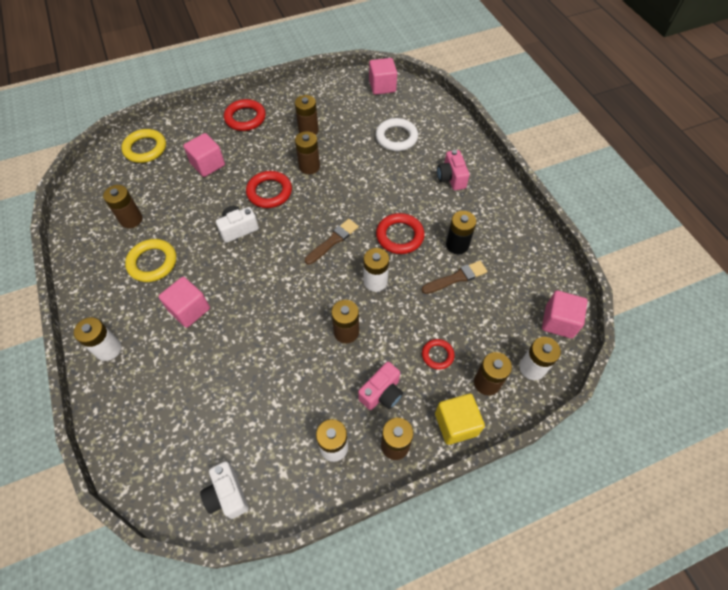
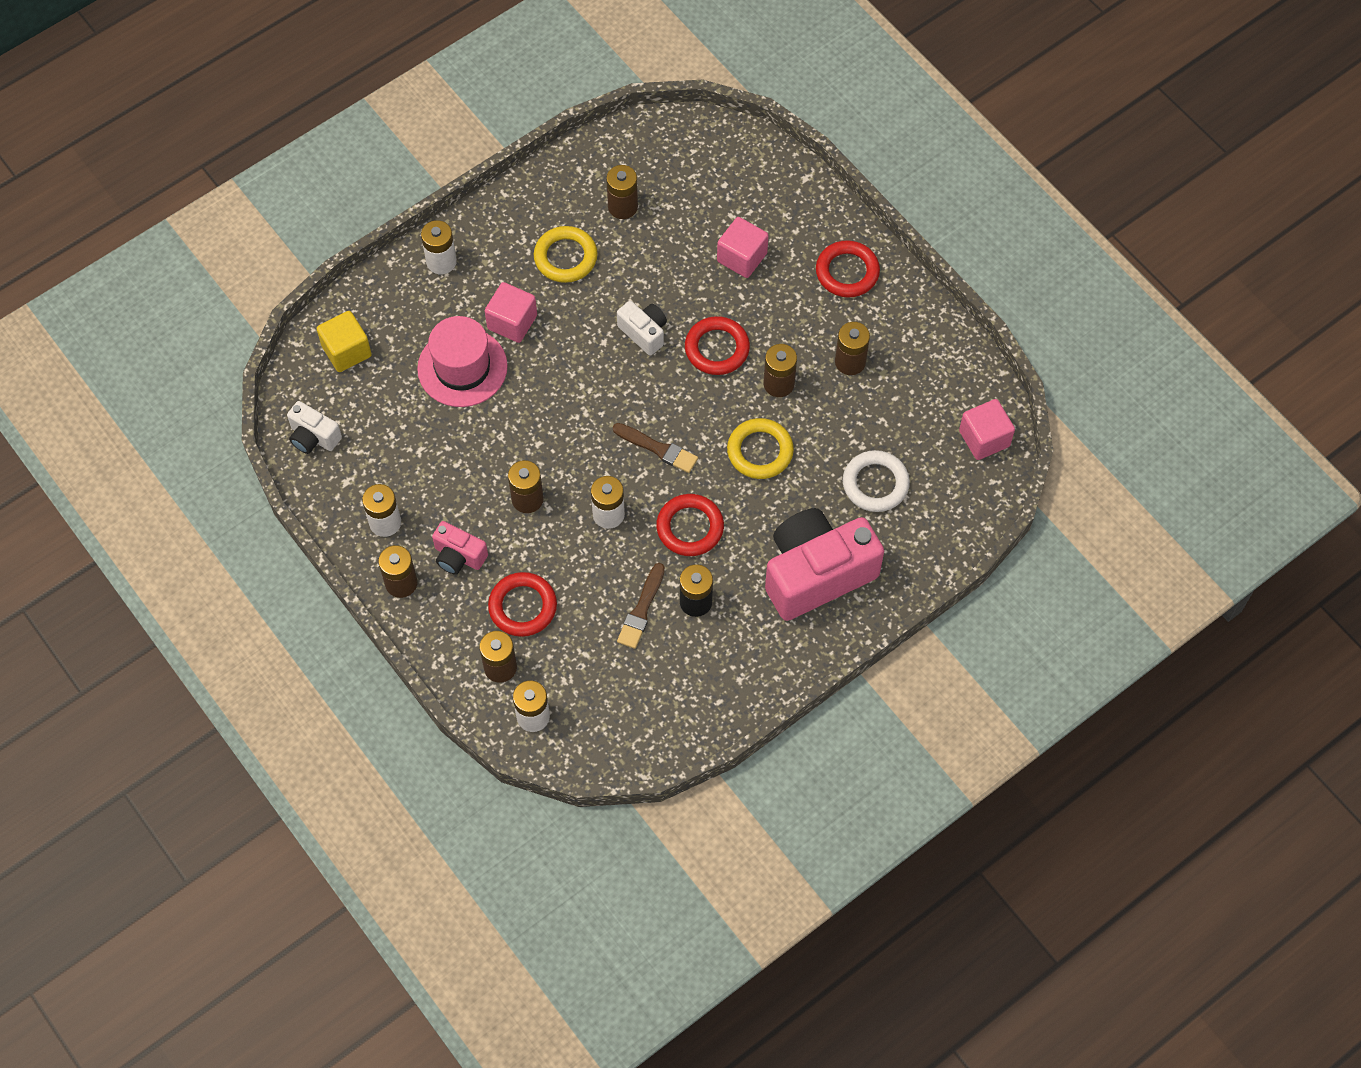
camera: 75 degrees right, 5 degrees up
(145, 149) = (746, 171): yellow ring -> yellow ring (760, 451)
(213, 354) = (462, 367): none -> pink hat
(227, 494) = (313, 437): white camera -> white camera turned 105 degrees counterclockwise
(437, 355) = (523, 607): red ring -> red ring, size x1.69
(451, 178) = (816, 574): pink camera -> pink camera, size x2.12
(456, 278) = (641, 610): brown brush -> brown brush turned 60 degrees clockwise
(456, 424) = (440, 641): yellow cube -> yellow cube (346, 351)
(558, 322) = (607, 742): pink cube -> none

